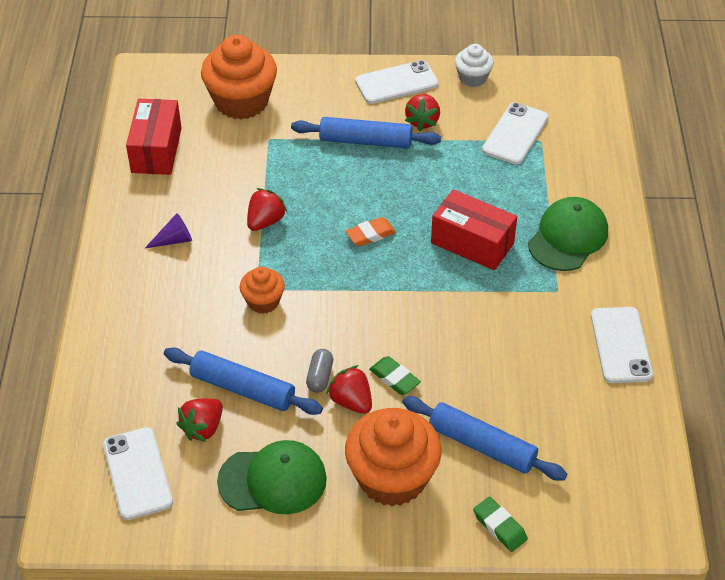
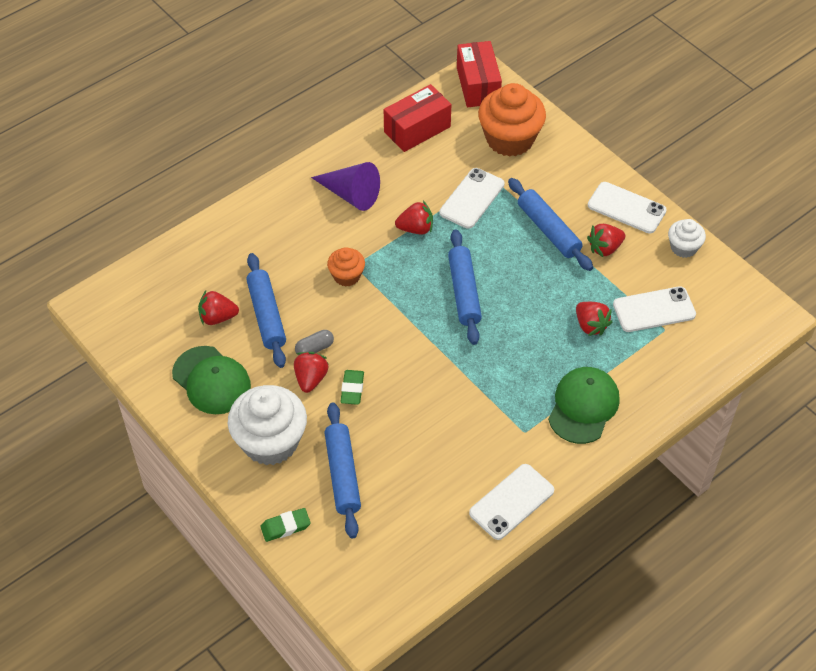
camera: 50 degrees right, 5 degrees up
(137, 473) = (155, 310): white phone -> white phone (472, 198)
(174, 240) = (350, 194): purple cone -> purple cone, size x1.81
(370, 234) = (464, 292): orange eraser -> blue rolling pin
(392, 478) = (270, 442): orange cupcake -> white cupcake
(472, 243) = (517, 354): red box -> red box (478, 85)
(491, 180) = (590, 325): none -> red strawberry
(499, 526) = (285, 526): green eraser -> green eraser turned 60 degrees clockwise
(568, 237) = (583, 406): green cap -> green cap turned 60 degrees counterclockwise

